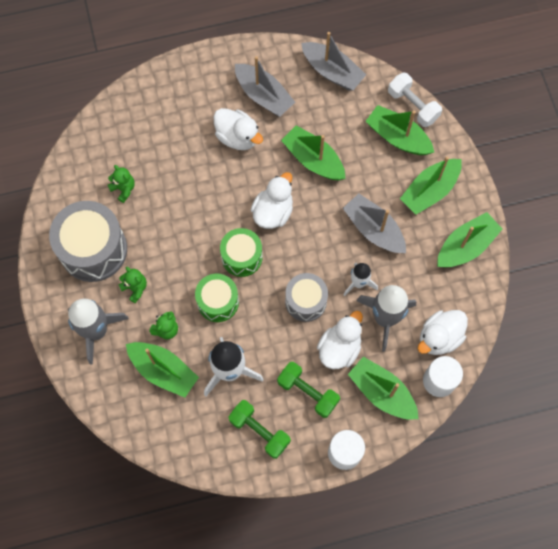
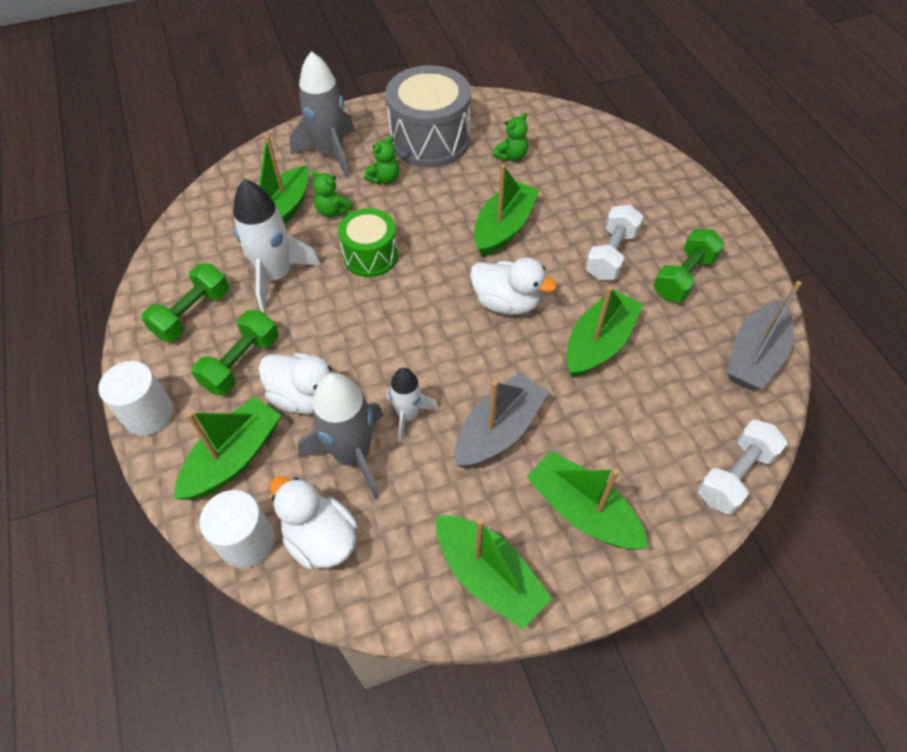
camera: 85 degrees right, 15 degrees down
(237, 137) = (611, 255): white duck -> white dumbbell
(242, 257) = (435, 274): green drum -> none
(263, 96) = (684, 277): grey boat -> green dumbbell
(305, 301) = (375, 350): grey drum -> none
(397, 137) = (668, 455): green boat -> green boat (503, 228)

